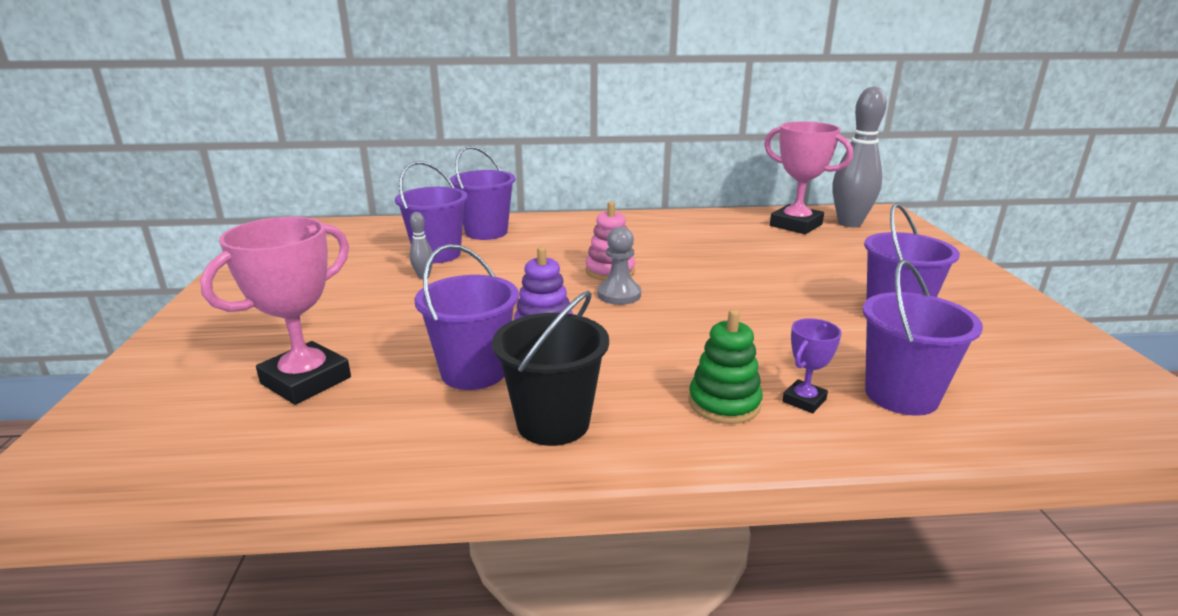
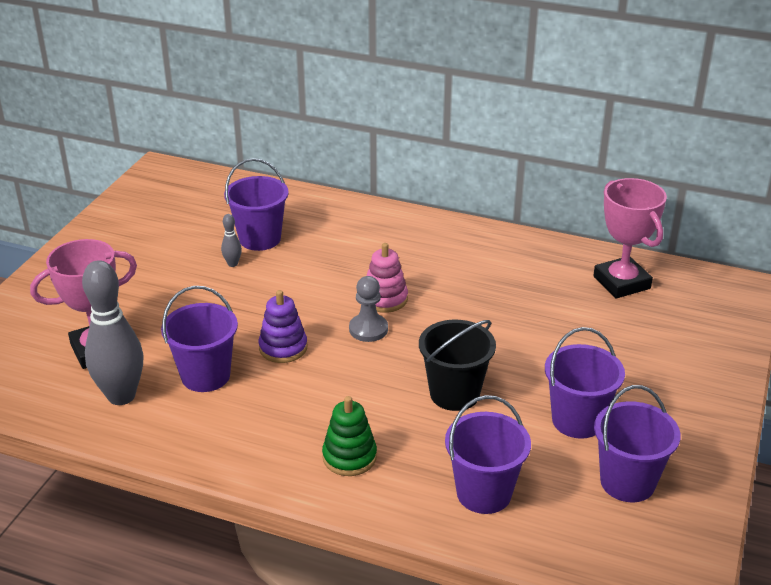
camera: 25 degrees right, 10 degrees up
(486, 232) = (319, 218): purple bucket -> purple bucket (627, 482)
(553, 423) = (226, 434): black bucket -> black bucket (454, 394)
(804, 400) = (407, 473): purple trophy -> none
(849, 223) = (682, 294): grey bowling pin -> grey bowling pin (121, 396)

